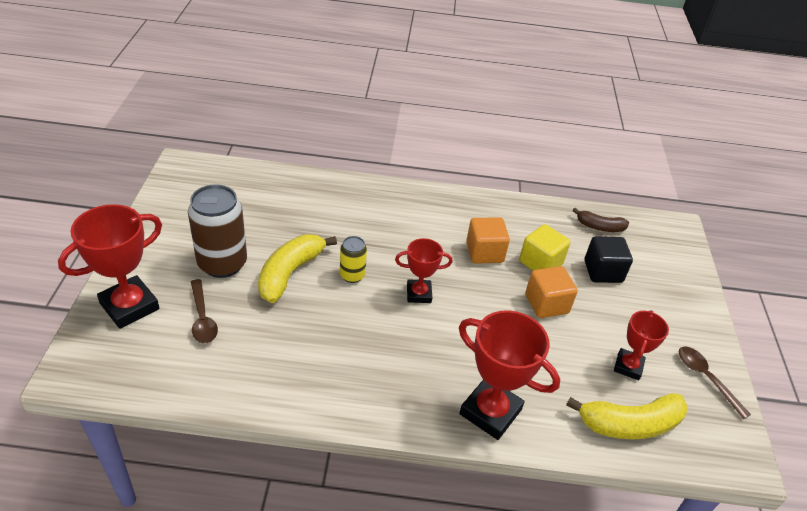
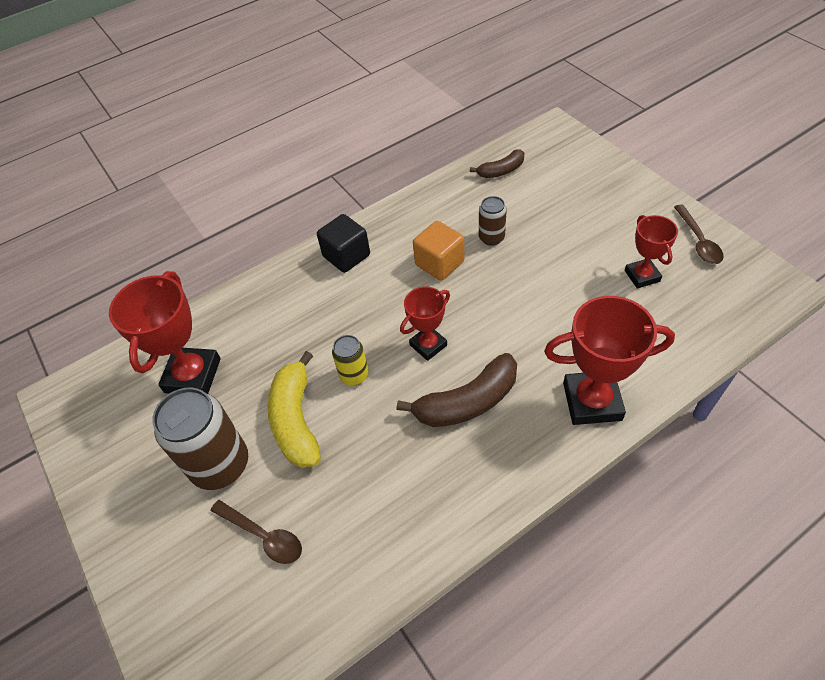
camera: 30 degrees left, 10 degrees up
(129, 306) = (175, 590): red trophy -> red trophy (193, 375)
(404, 345) = (467, 402): none -> brown banana
(540, 263) = (491, 238): yellow cube -> brown can
(546, 304) = (533, 271): orange cube -> none
(603, 271) = (543, 209): black cube -> black cube (346, 256)
(629, 424) = (690, 323): yellow banana -> none
(706, 378) = (698, 241): brown spoon -> brown spoon turned 120 degrees counterclockwise

